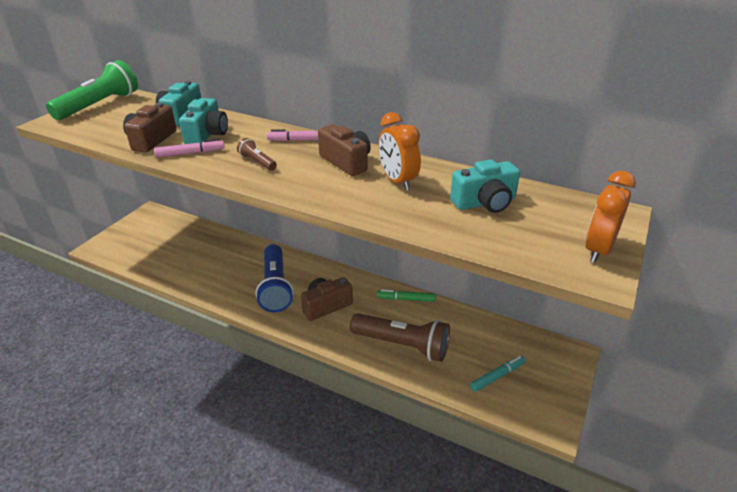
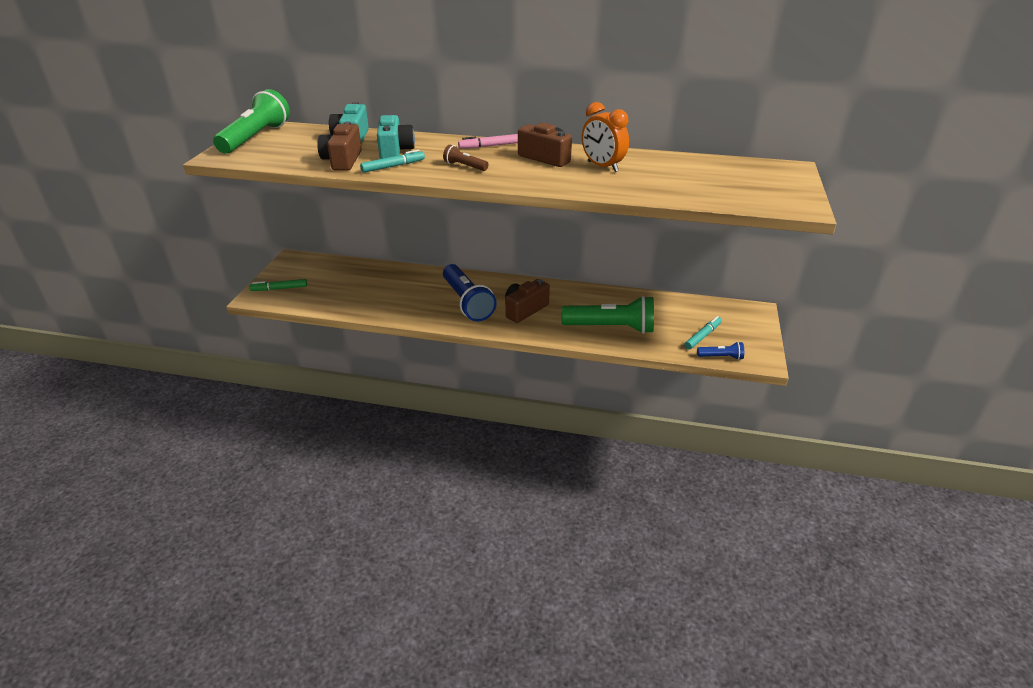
camera: 15 degrees left, 0 degrees up
(190, 153) = (393, 166): pink marker -> turquoise marker
(402, 345) = (611, 328): brown flashlight -> green flashlight
(405, 299) = (595, 293): green marker -> green marker (279, 289)
(485, 203) = (685, 173): turquoise camera -> none
(506, 409) = (721, 357): none -> blue flashlight
(598, 250) = (791, 192): orange clock -> none

